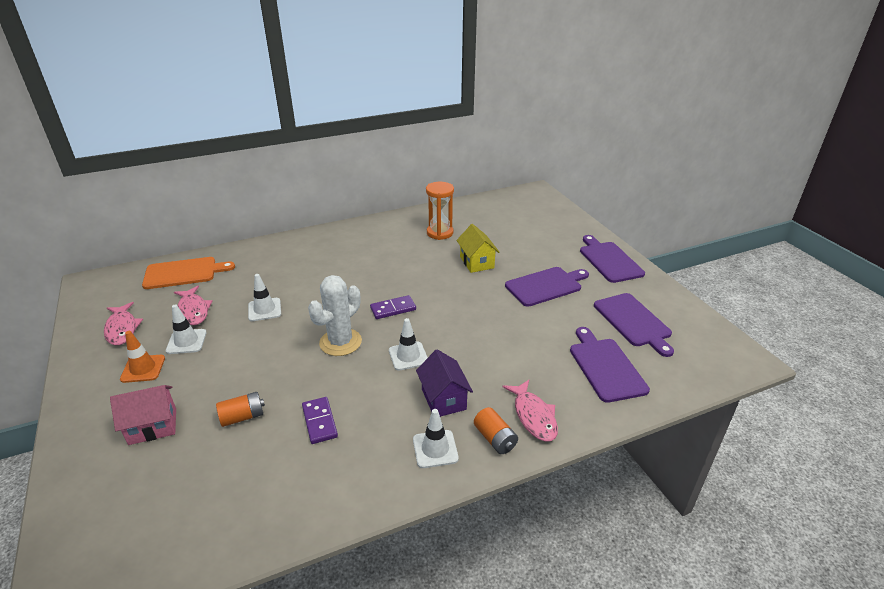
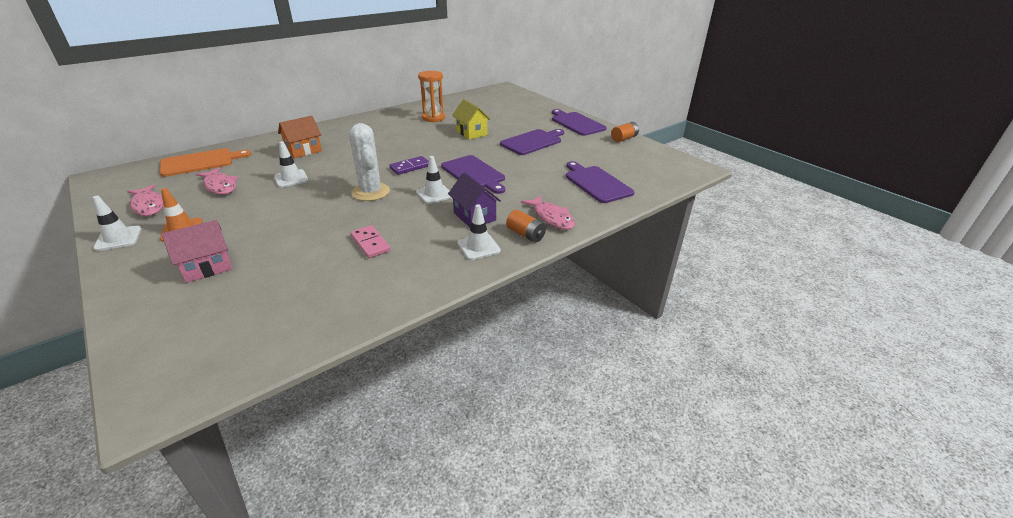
camera: 15 degrees left, 0 degrees up
(186, 342) = (221, 207): white traffic cone -> white traffic cone (118, 238)
(243, 417) = (296, 249): orange battery -> orange battery (624, 138)
(288, 269) = (303, 151): none -> orange house
(320, 422) = (370, 243): purple domino -> pink domino
(340, 342) = (371, 192): white cactus -> white cactus turned 45 degrees counterclockwise
(633, 321) = (607, 156): purple cutting board -> purple cutting board (474, 174)

